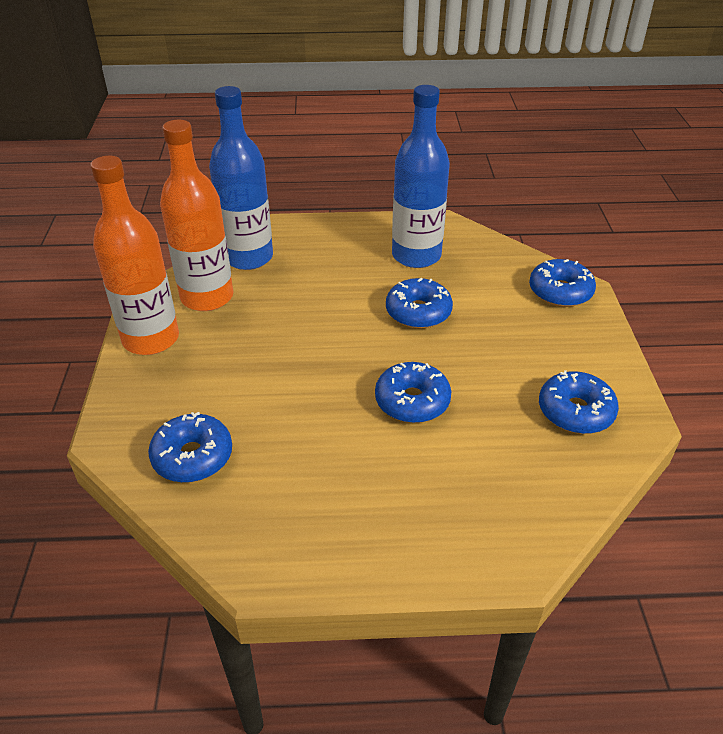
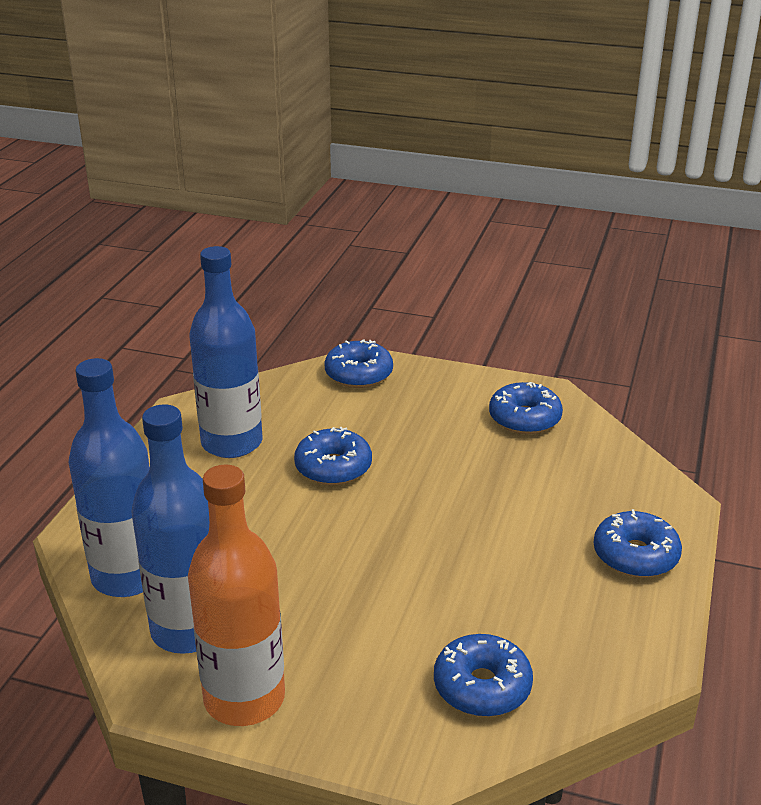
camera: 70 degrees left, 10 degrees down
(207, 297) = (189, 630): orange bottle -> blue bottle
(412, 401) = (468, 507): blue donut -> blue donut (635, 555)

